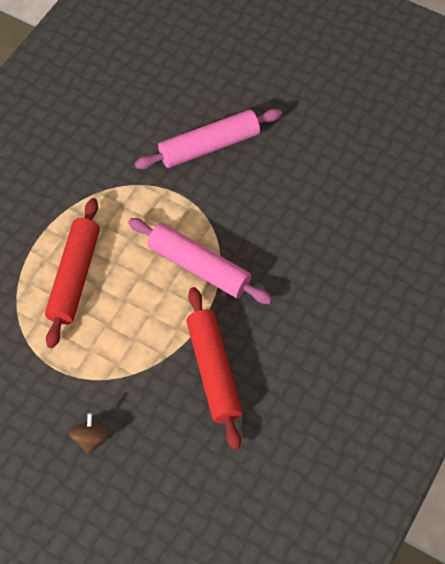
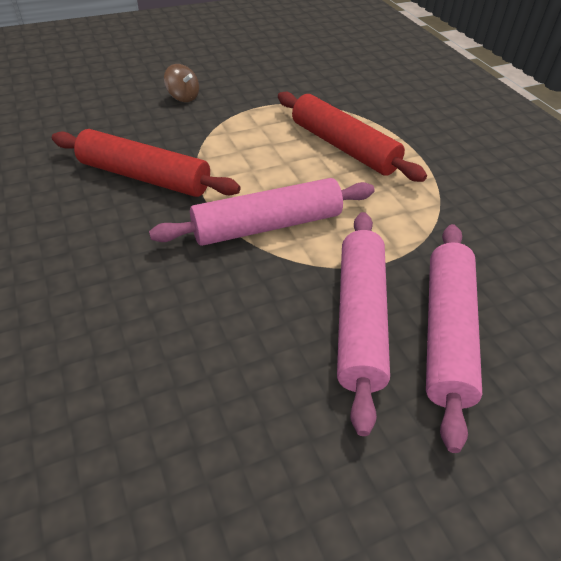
camera: 125 degrees right, 15 degrees down
(232, 183) = (360, 319): none -> pink rolling pin

